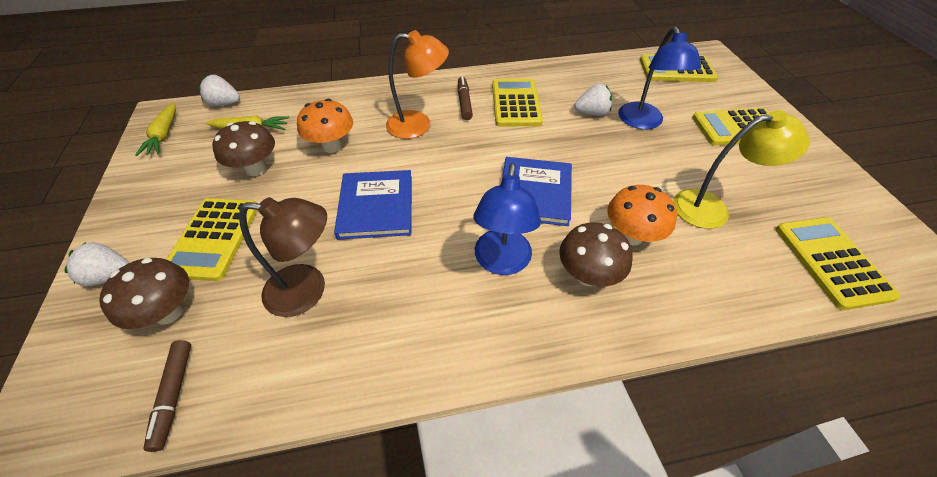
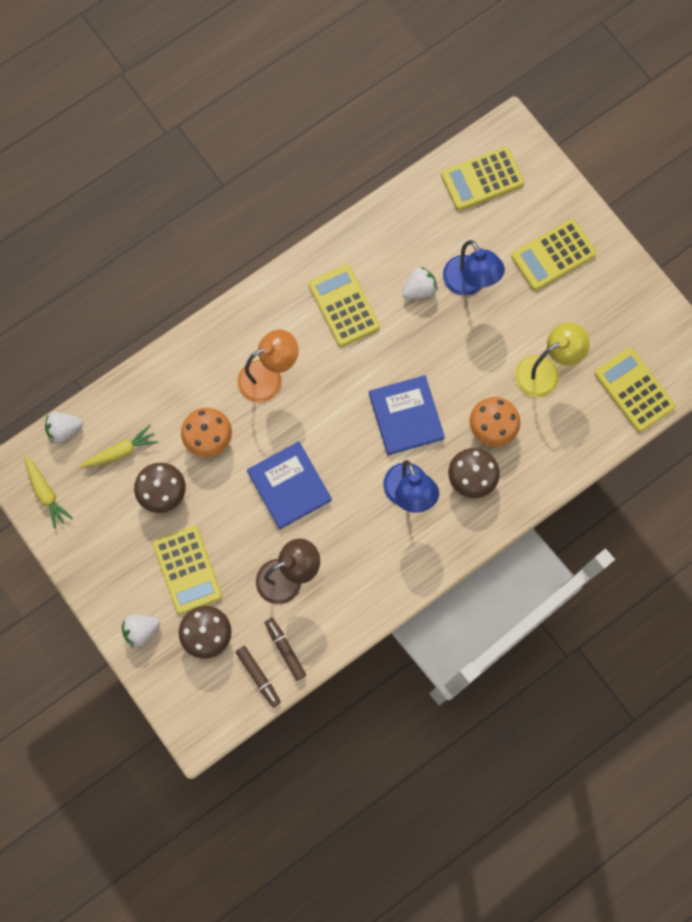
camera: 25 degrees left, 25 degrees up
(464, 102) = (294, 326): brown marker -> brown marker (285, 649)

